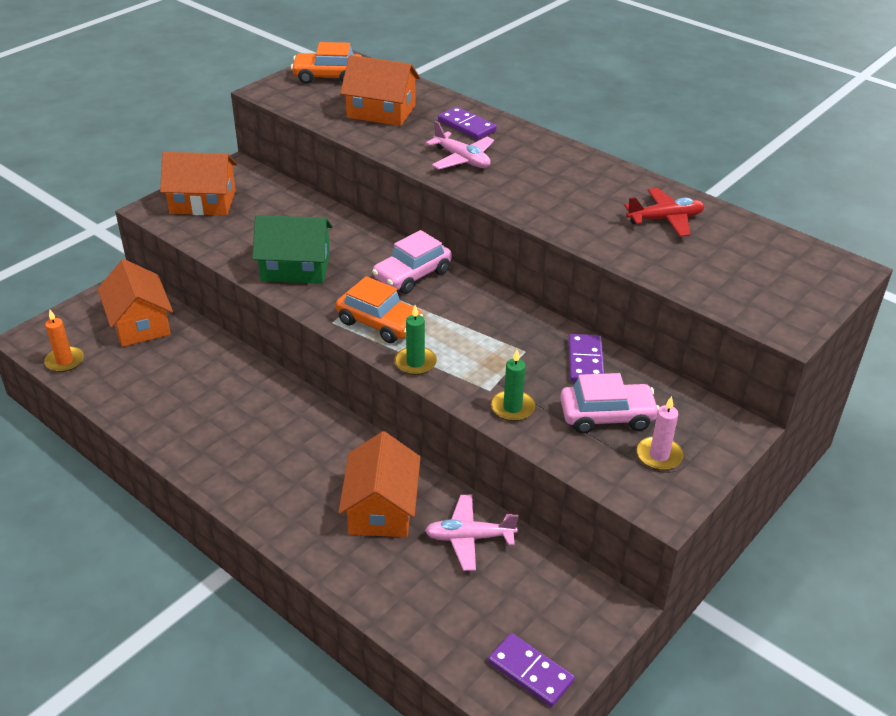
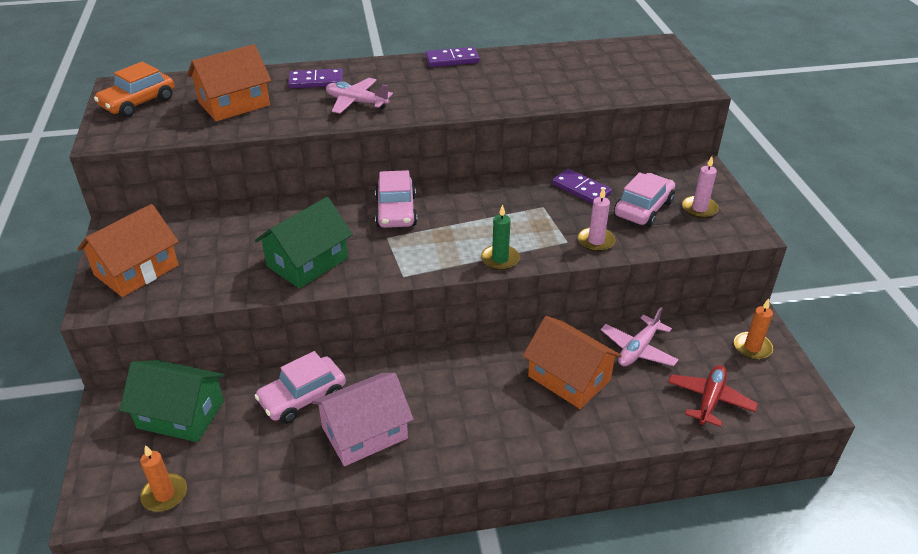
camera: 50 degrees left, 0 degrees up
(140, 323) = (180, 414): orange house -> green house
(203, 421) = (364, 433): none -> pink house
(209, 369) = (302, 397): none -> pink car
(379, 323) = (433, 254): orange car -> none
(462, 159) = (356, 102): pink plane -> pink plane turned 150 degrees counterclockwise
(512, 408) = (596, 241): green candle -> pink candle
(530, 672) = (780, 385): purple domino -> purple domino (452, 60)
(566, 625) = (752, 347): none -> orange candle
(665, 219) = (537, 69): red plane -> red plane (710, 400)

